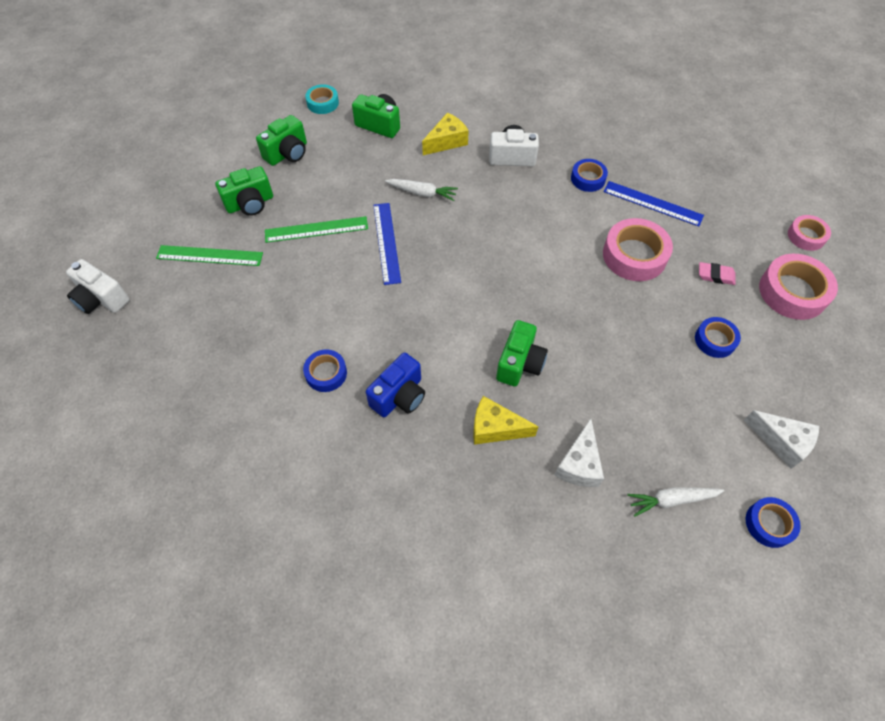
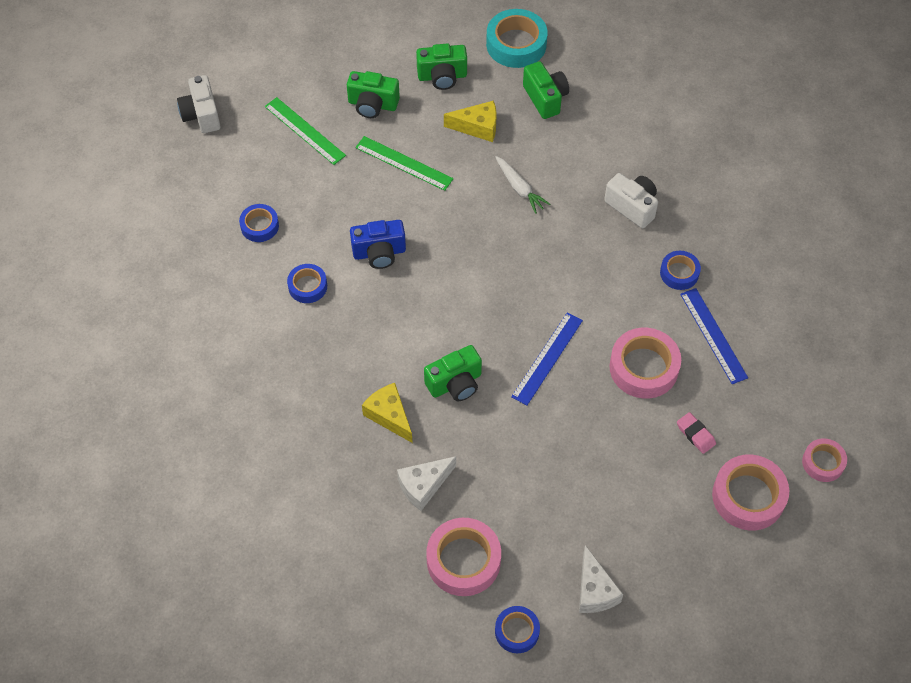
camera: 40 degrees right, 0 degrees up
(323, 103) = (516, 44): turquoise tape -> turquoise tape, size x1.71
(387, 242) = (449, 213): blue ruler -> blue ruler (547, 358)
(399, 396) = (343, 341): blue camera -> blue camera (379, 253)
(447, 141) = (589, 153): yellow cheese -> yellow cheese (477, 127)
(671, 500) = (463, 560): white carrot -> pink tape
(715, 340) = (631, 482): blue tape -> blue tape (259, 226)

